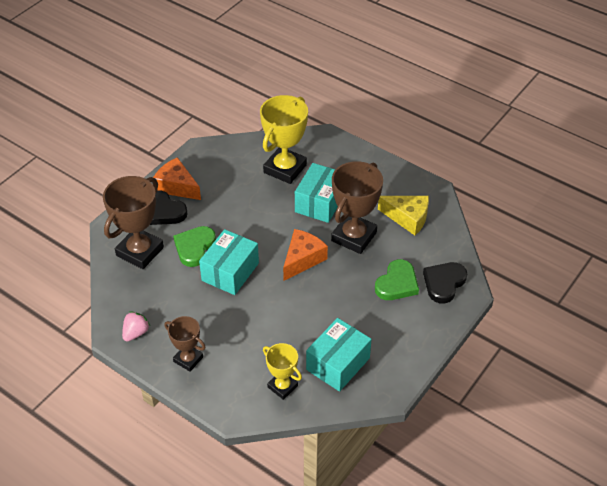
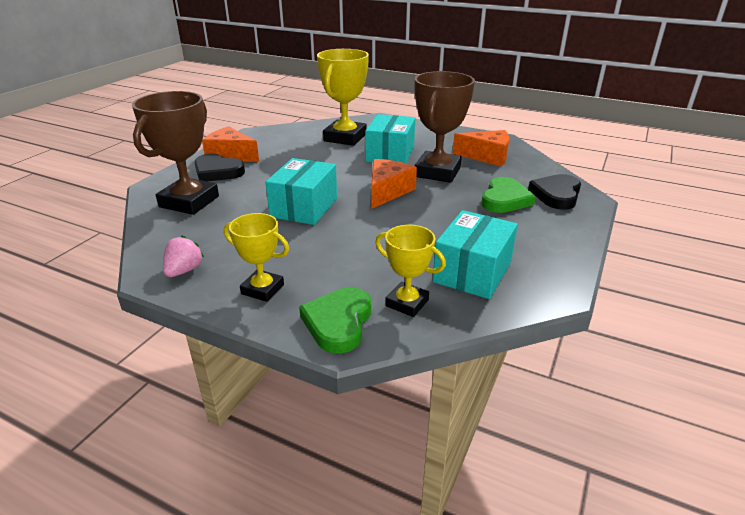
camera: 10 degrees left, 15 degrees down
(188, 359) = (262, 289): brown trophy -> yellow trophy
(194, 247) = (257, 193): green heart -> green heart (338, 323)
(408, 218) = (487, 156): yellow cheese -> orange cheese

